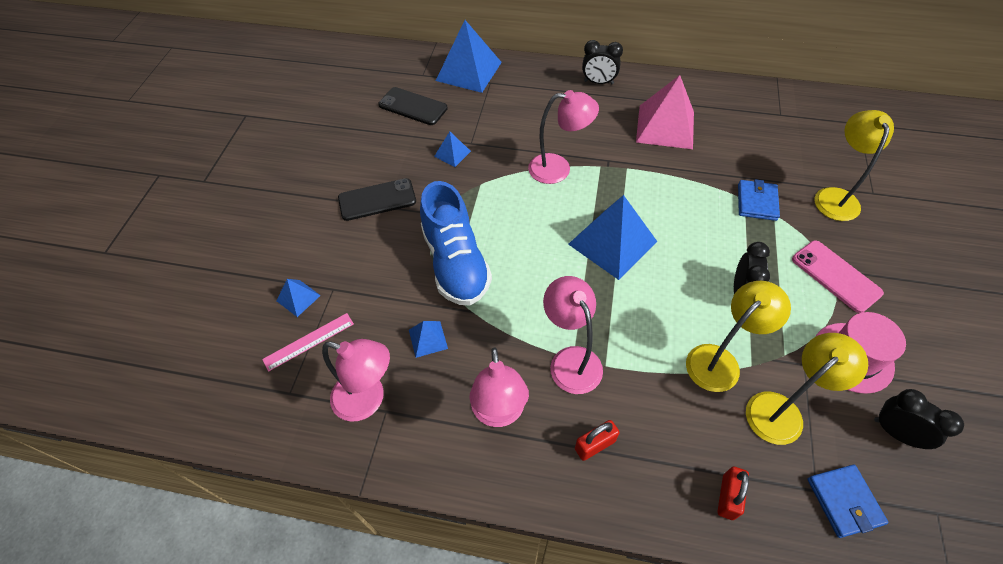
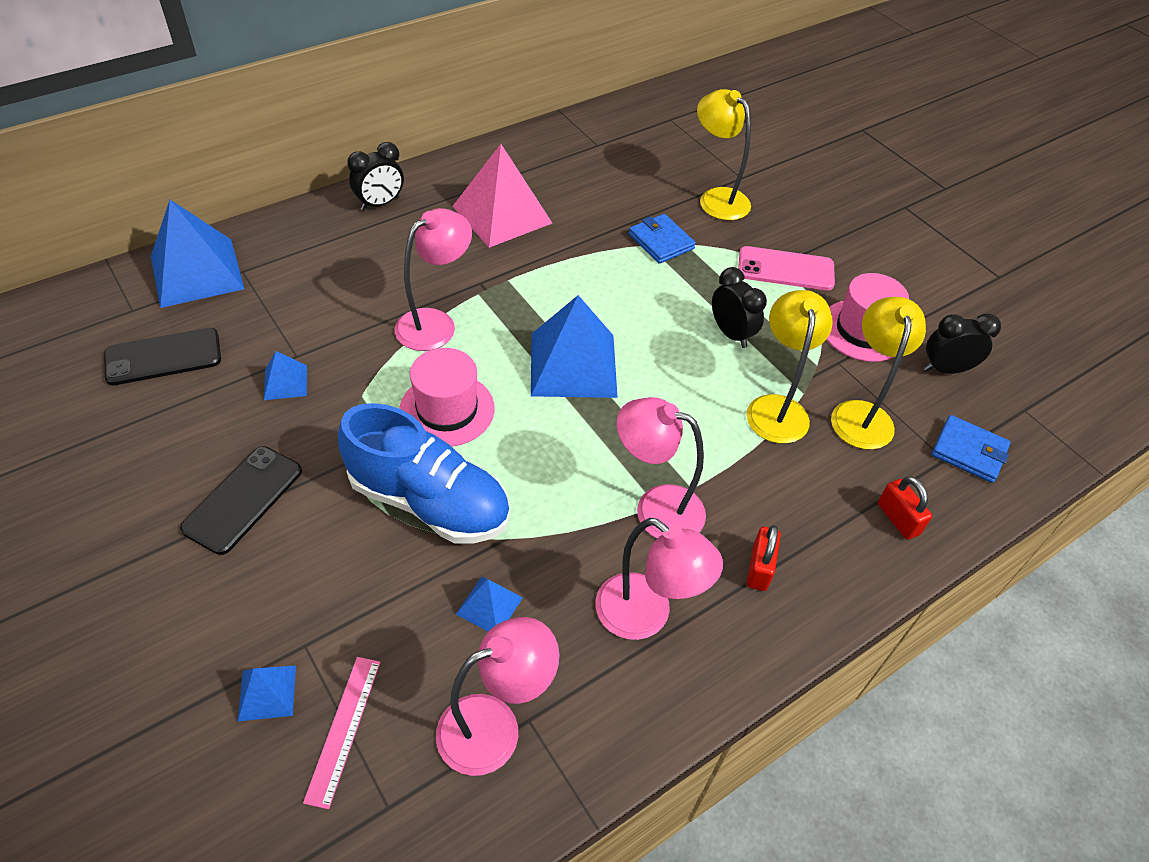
camera: 50 degrees left, 5 degrees down
(515, 220) = (447, 409): none -> pink hat

